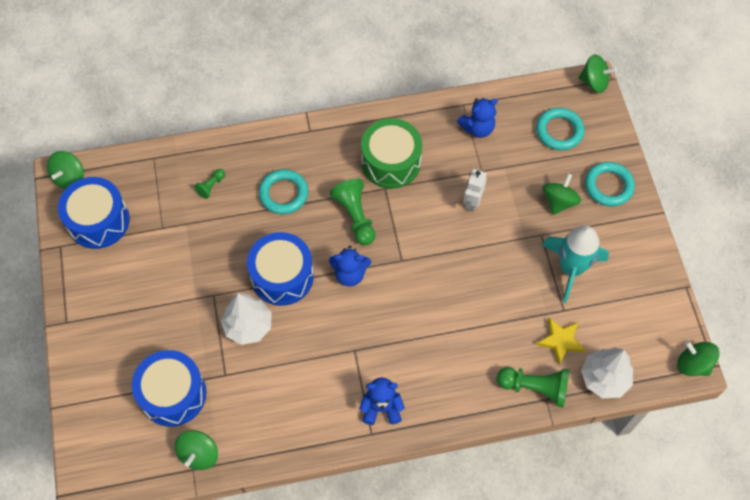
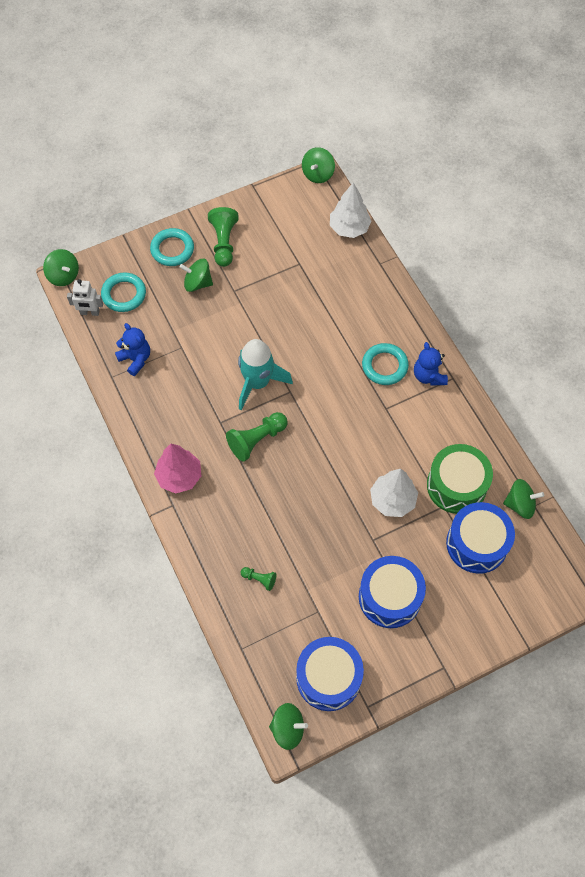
camera: 105 degrees left, 0 degrees up
(282, 276) = (335, 485): blue drum -> blue drum (389, 597)
(283, 194) = (249, 509): turquoise ring -> turquoise ring (384, 366)
(337, 141) = (179, 476): none -> pink tree
(350, 274) = (316, 430): blue teddy bear -> none
(391, 162) = (190, 424): green drum -> green drum (456, 485)
(472, 202) = (216, 348): white robot -> white robot (90, 312)
(535, 388) = (373, 272): green pawn -> green pawn (224, 243)
(560, 341) = (327, 261): yellow star -> none
(570, 268) = (259, 264): turquoise rocket -> turquoise rocket (257, 383)
(594, 82) = (63, 276): green spinning top -> green spinning top turned 135 degrees clockwise

